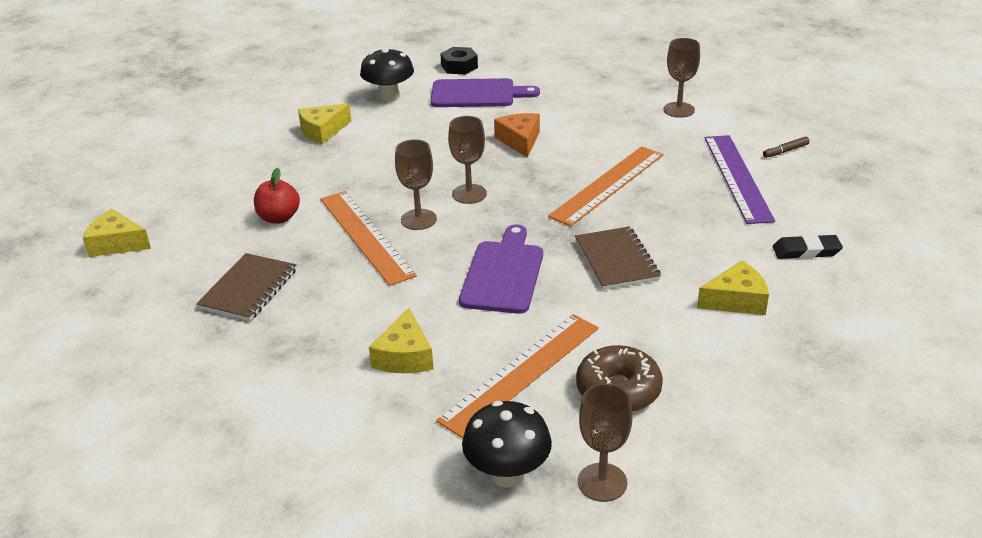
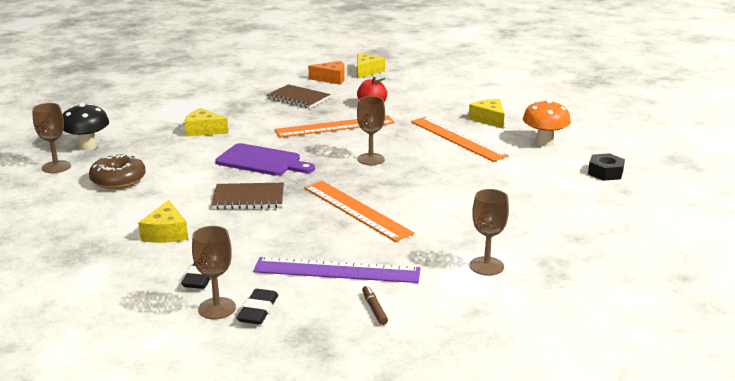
camera: 100 degrees right, 10 degrees down
(389, 97) = (544, 142): black mushroom -> orange mushroom
(418, 219) = (345, 142): brown goblet -> brown goblet (217, 308)
(477, 94) = (543, 175): purple cutting board -> none
(520, 141) = (447, 184): orange cheese -> orange cheese (331, 79)
(521, 373) = (160, 157): orange ruler -> orange ruler (457, 138)
(835, 206) = (258, 310): none -> black eraser

